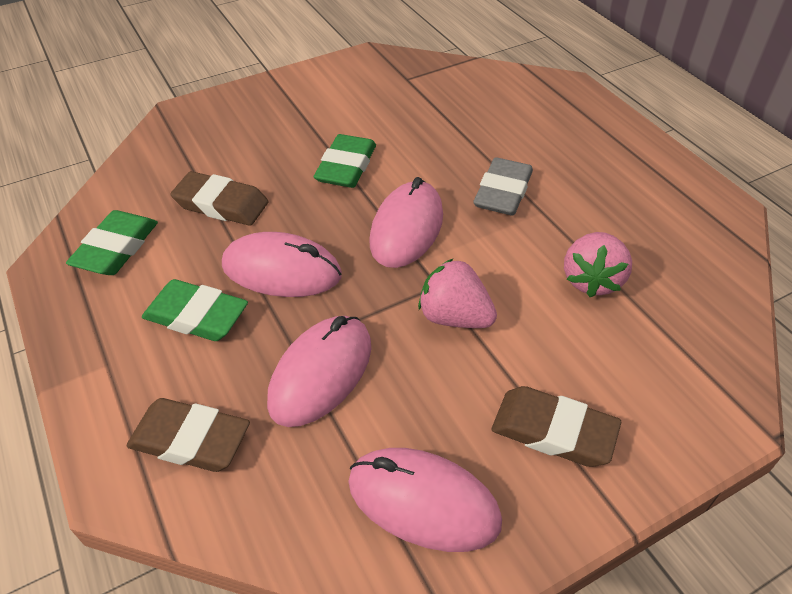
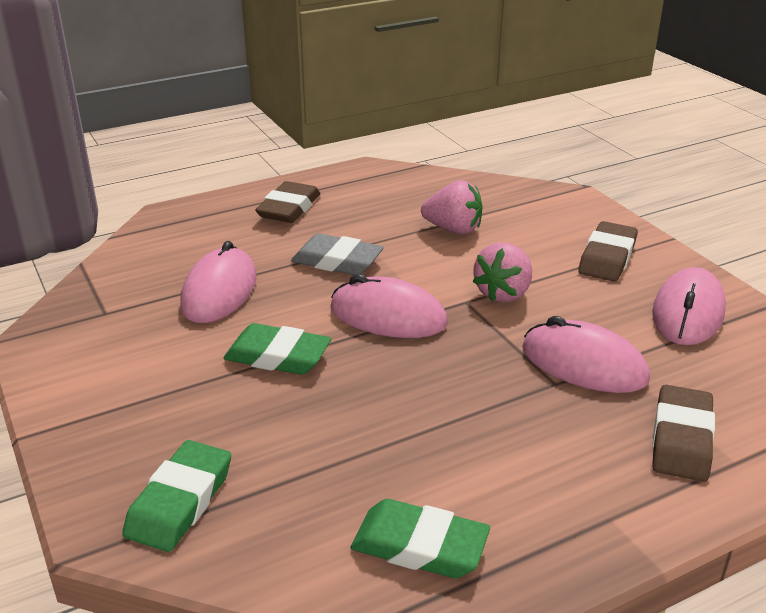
camera: 90 degrees left, 15 degrees down
(196, 316) = (527, 454): green eraser -> green eraser (180, 501)
(221, 204) = (337, 454): brown eraser -> brown eraser (289, 208)
(282, 271) = (453, 396): pink mouse -> pink mouse (219, 291)

